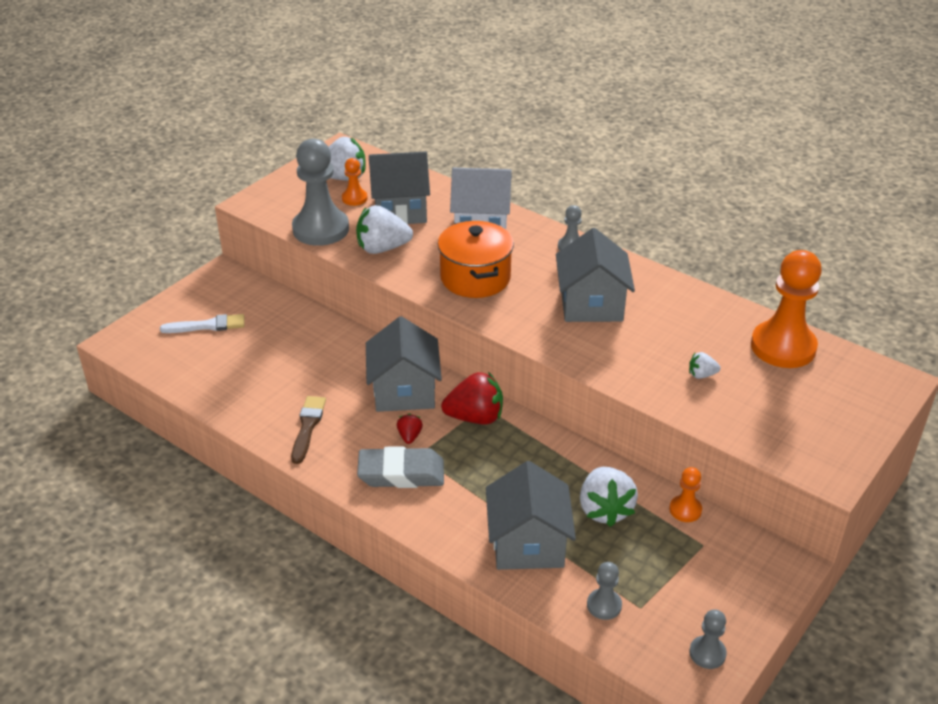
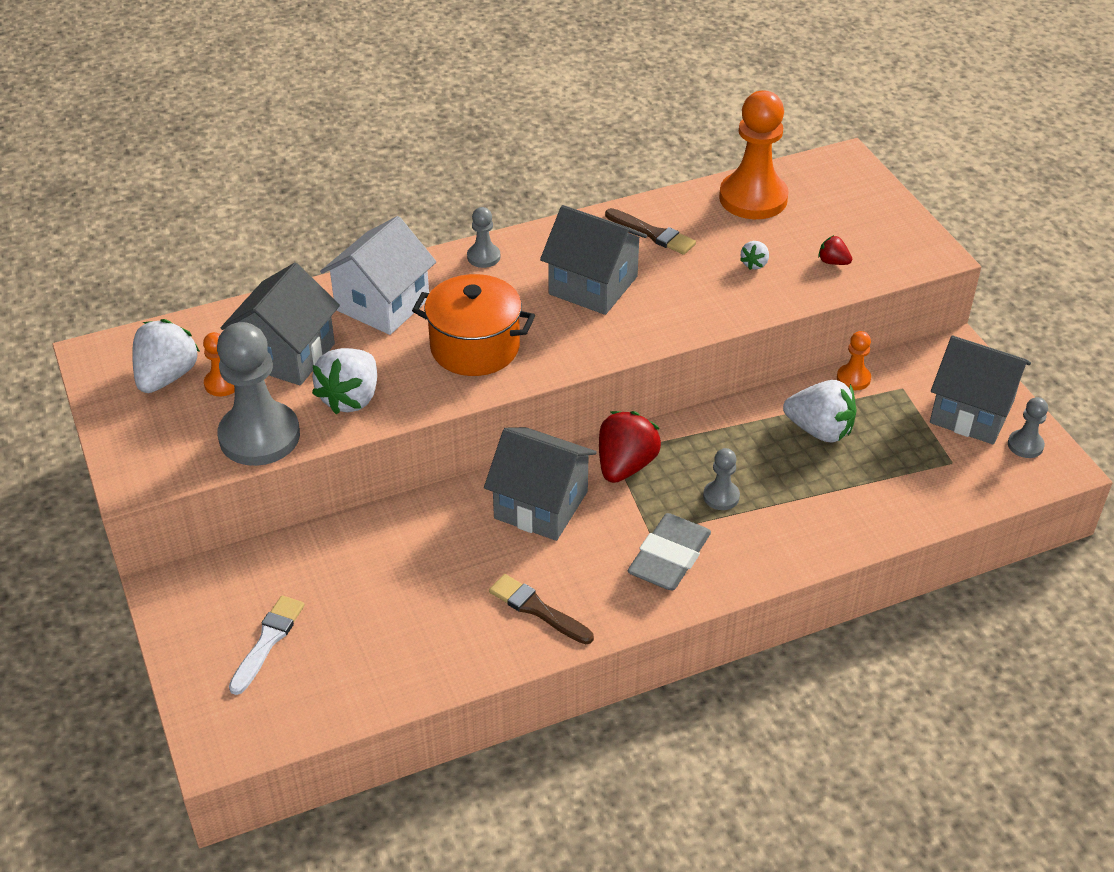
camera: 60 degrees left, 5 degrees up
(409, 436) = (616, 529): red strawberry -> red strawberry (833, 262)
(528, 544) = (831, 503): grey house -> grey house (971, 412)
(604, 605) = (937, 485): grey pawn -> grey pawn (721, 496)
(680, 311) = (652, 234): none -> brown brush

